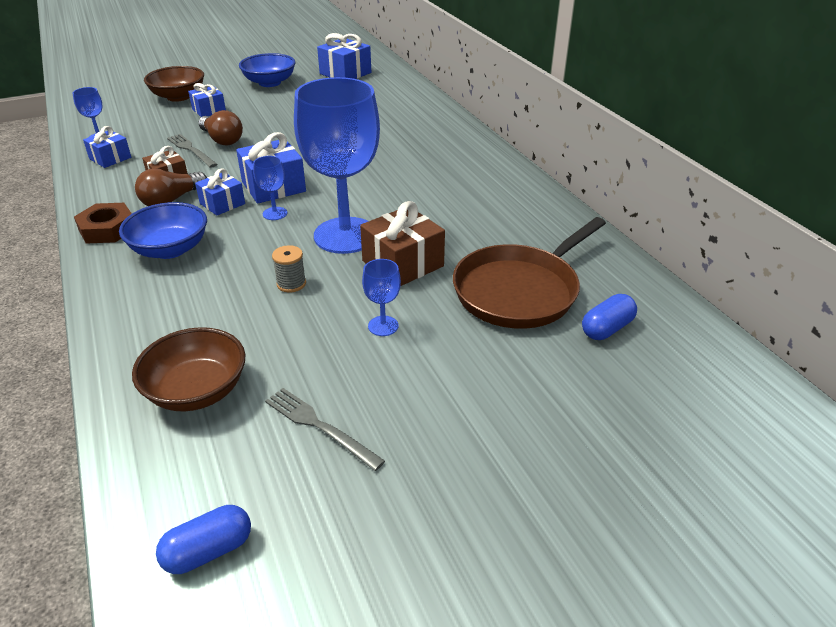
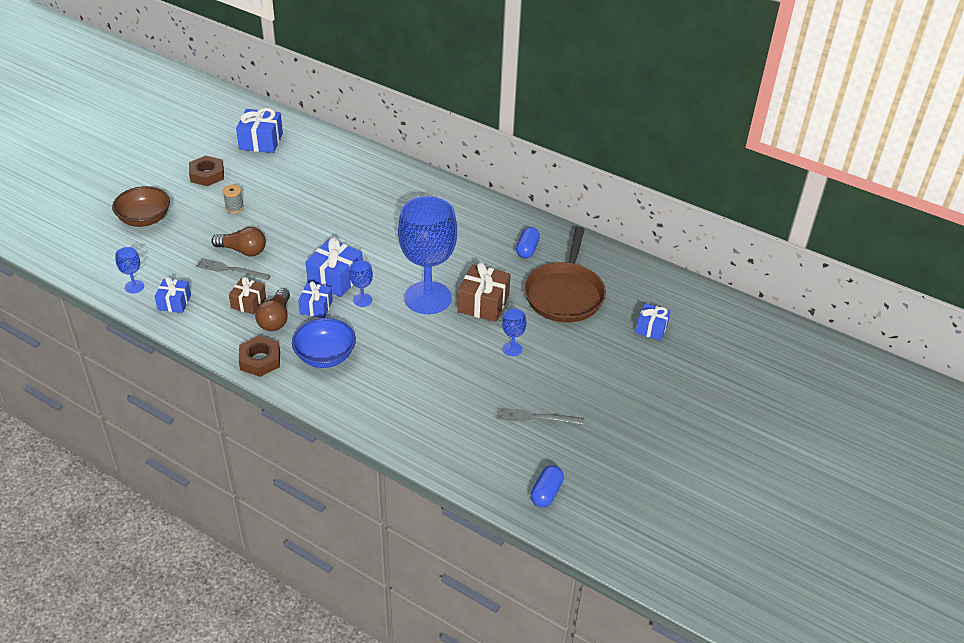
camera: 35 degrees left, 5 degrees up
(197, 391) = (453, 430): brown bowl -> none
(209, 110) = (192, 224): blue gift -> blue gift (651, 328)
(269, 83) = (207, 175): blue bowl -> brown nut
(291, 284) = (432, 346): grey spool -> grey spool (234, 208)
(607, 328) = (627, 299): blue capsule -> blue capsule (527, 249)

